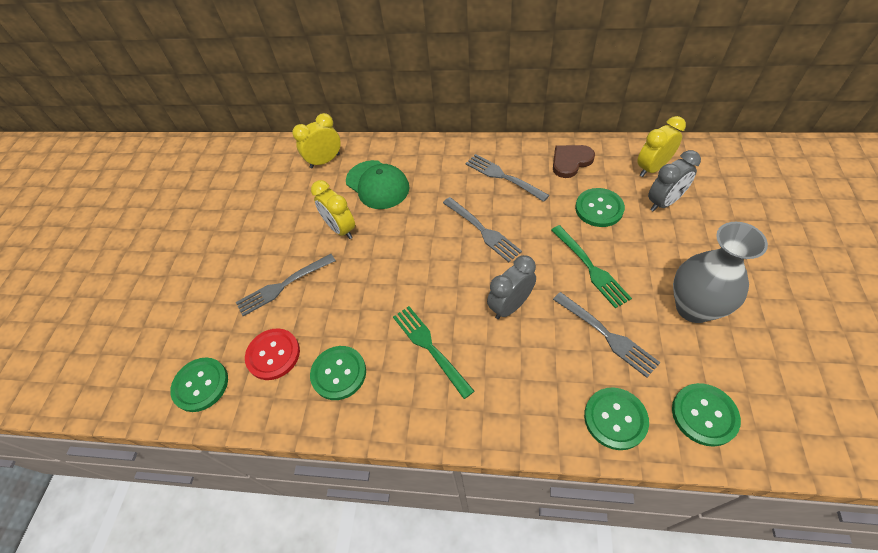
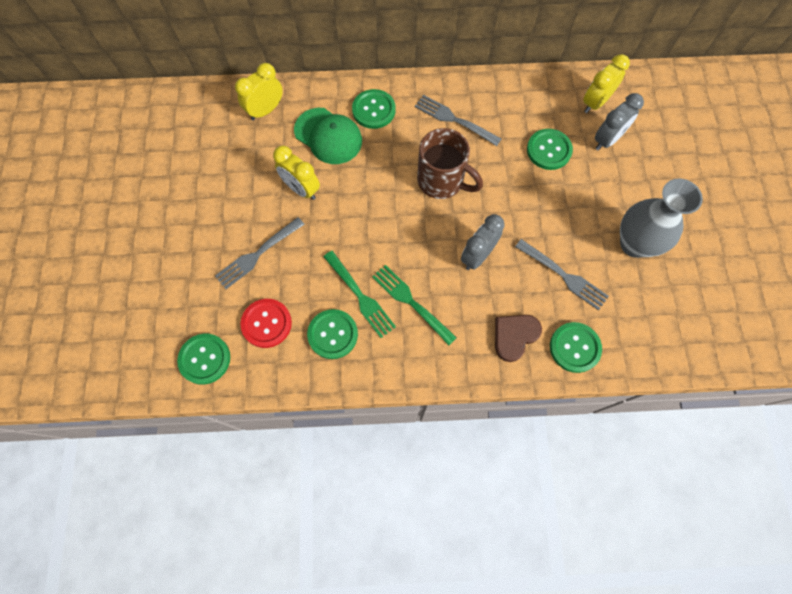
camera: 15 degrees left, 15 degrees up
(482, 230) = (442, 181): grey fork -> brown mug
(570, 161) = (518, 99): brown heart -> brown heart (514, 336)
(590, 268) = (545, 212): green fork -> green fork (360, 296)
(704, 415) = (644, 336): green button -> green button (373, 110)

